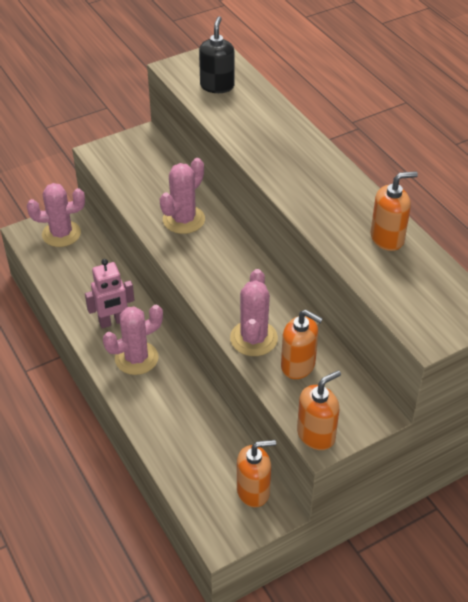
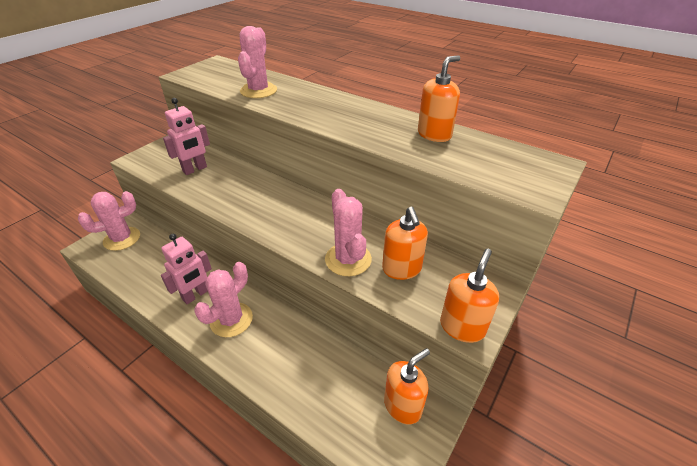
camera: 25 degrees left, 5 degrees down
(153, 184) = (195, 169): none -> pink robot
(183, 220) = (234, 186): pink cactus -> pink cactus (258, 91)
(217, 86) = (226, 77): black soap dispenser -> none
(298, 365) = (402, 269): orange soap dispenser -> orange soap dispenser turned 75 degrees clockwise

